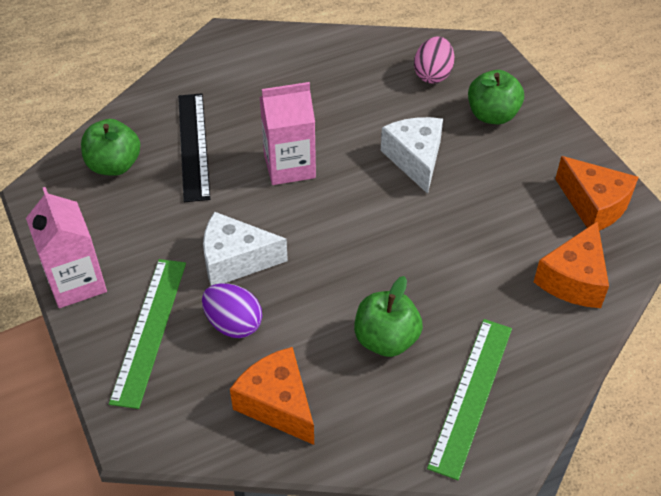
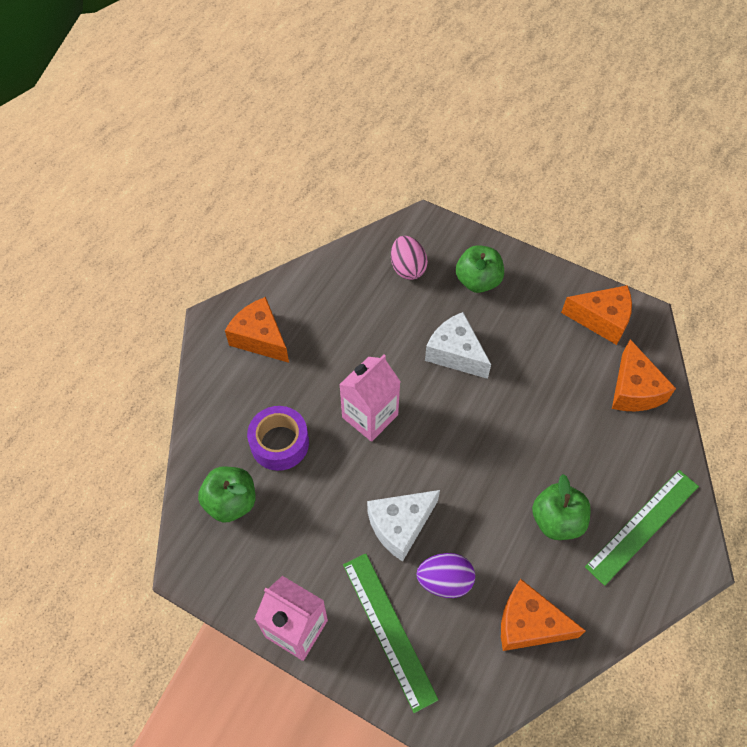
camera: 35 degrees left, 10 degrees up
(193, 145) = (279, 443): black ruler -> purple tape
(251, 65) = (260, 338): none -> orange cheese
(471, 395) = (642, 526): green ruler -> green ruler turned 60 degrees clockwise

